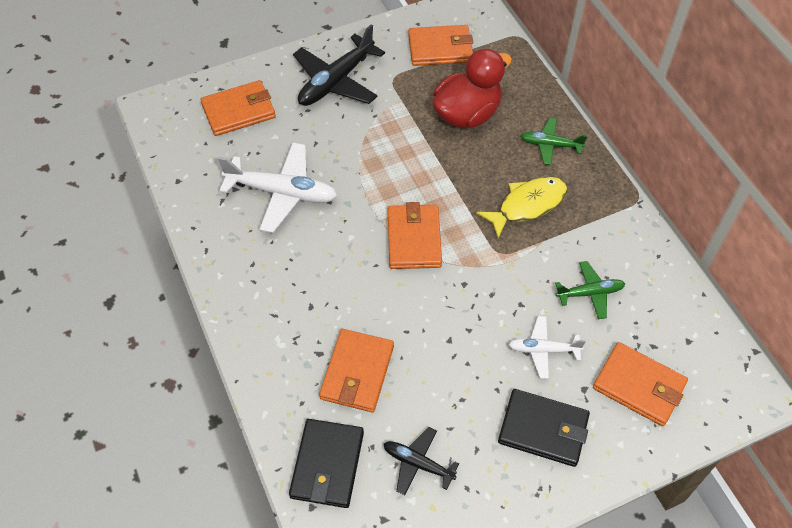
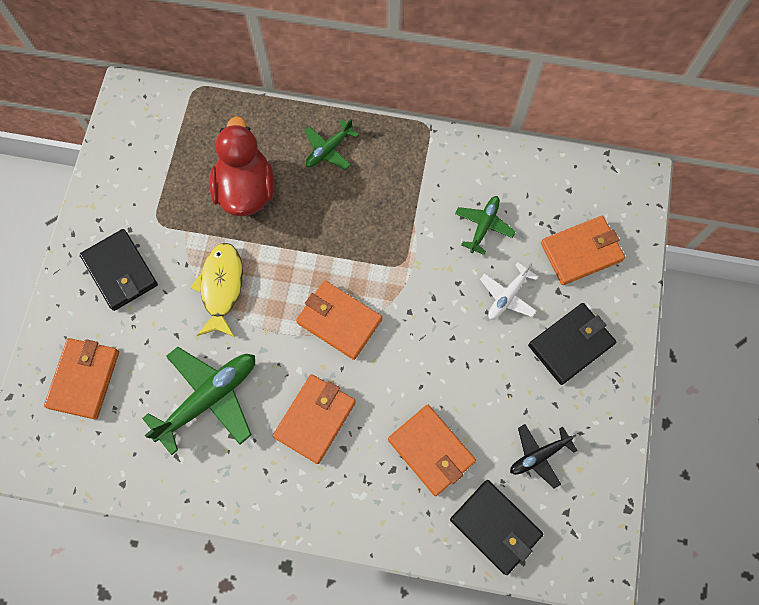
camera: 55 degrees left, 15 degrees up
(282, 193) = (209, 398): white plane -> green plane
(336, 81) = (120, 271): black plane -> black wallet
(440, 48) = (156, 159): orange wallet -> orange wallet (315, 419)
(527, 205) = (372, 211): yellow fish -> yellow fish (221, 287)

